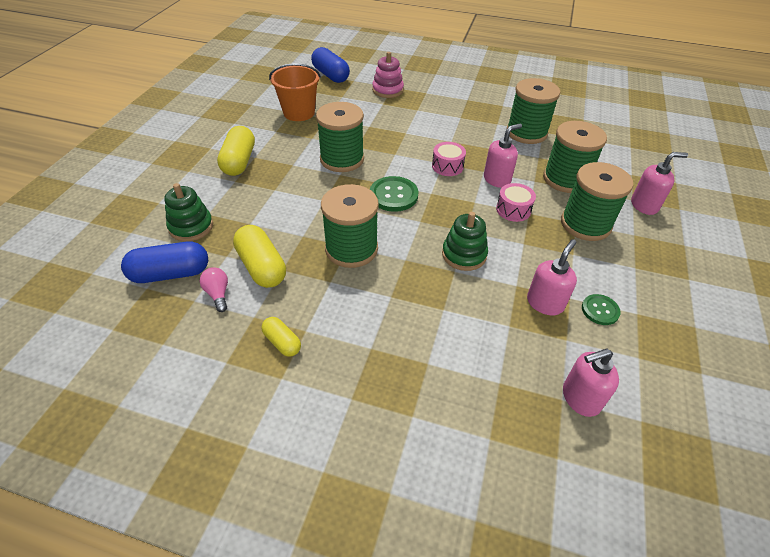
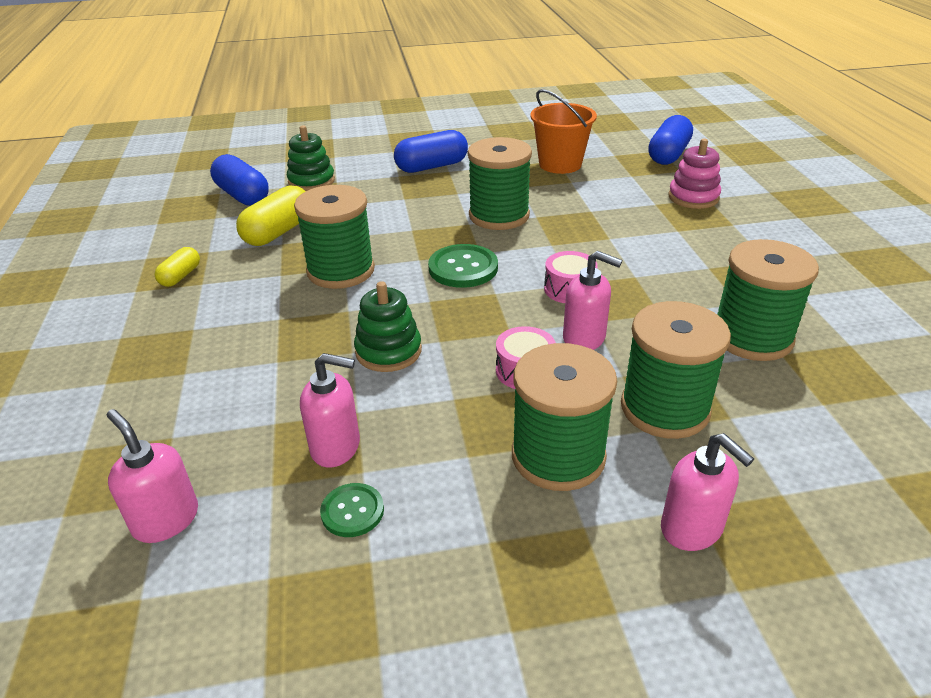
camera: 65 degrees right, 10 degrees down
(218, 294) = (229, 224): pink light bulb -> none
(239, 162) = (432, 167): yellow capsule -> blue capsule

